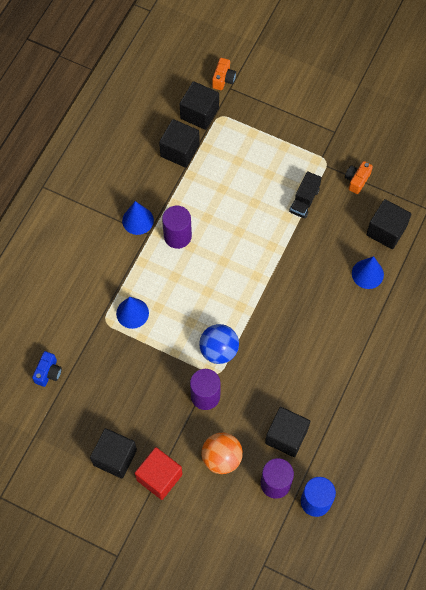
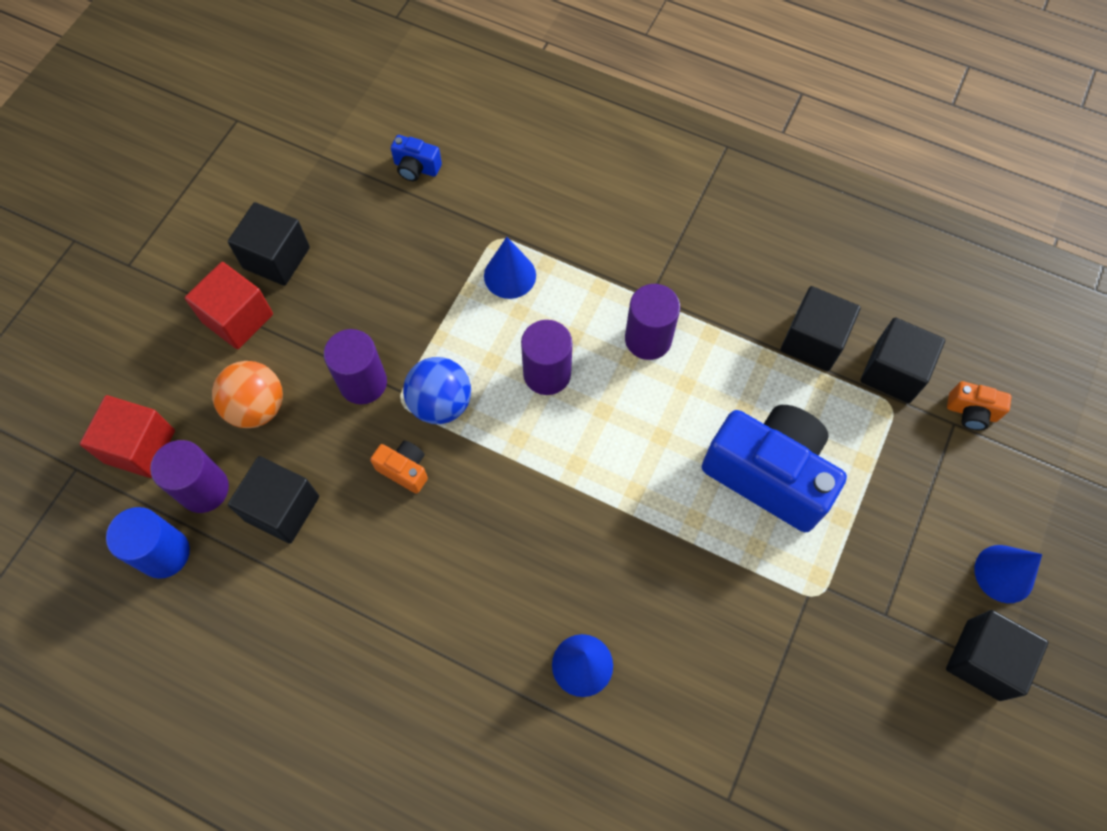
camera: 90 degrees right, 0 degrees up
(138, 220) = (674, 279): blue cone -> blue cone (1004, 573)
(199, 291) = (547, 373): none -> purple cylinder
(248, 527) = (140, 446): none -> red cube
(260, 179) = (769, 474): none -> blue camera
(304, 200) = (730, 551): black truck -> none
(356, 180) = (781, 654): orange camera -> orange camera (404, 469)
(386, 231) = (674, 707): black cube -> black cube (983, 660)

